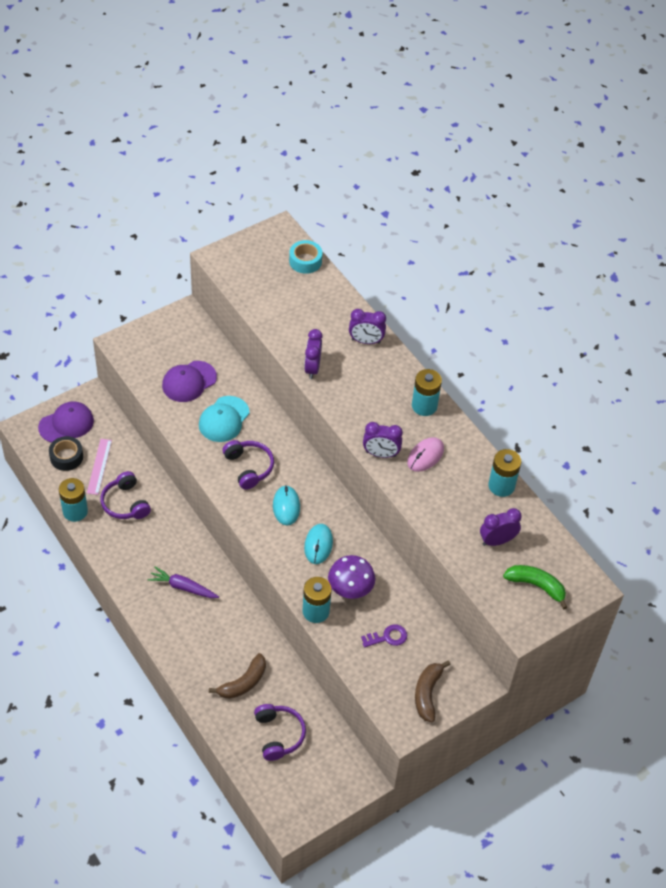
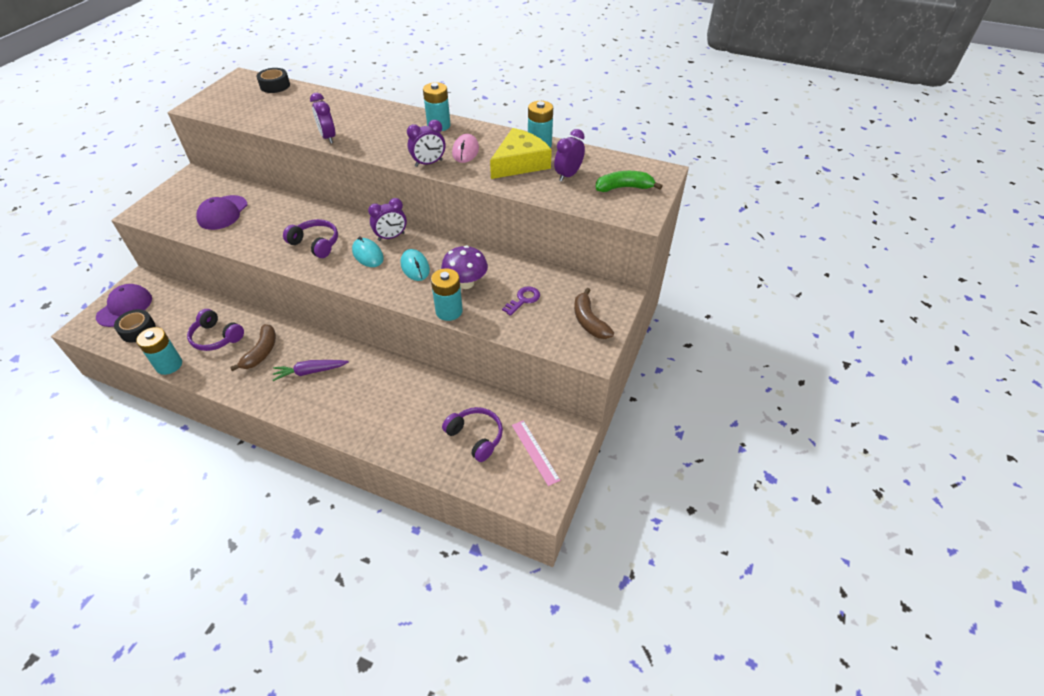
camera: 30 degrees left, 5 degrees down
(99, 466) = (175, 323): pink ruler -> pink ruler (535, 452)
(224, 419) = (271, 223): turquoise cap -> none
(243, 682) = (415, 414): brown banana -> brown banana (261, 352)
(305, 261) = (275, 86): turquoise tape -> black tape
(366, 341) = (360, 109): purple clock -> purple clock (391, 237)
(464, 500) = (520, 163): none -> yellow cheese

